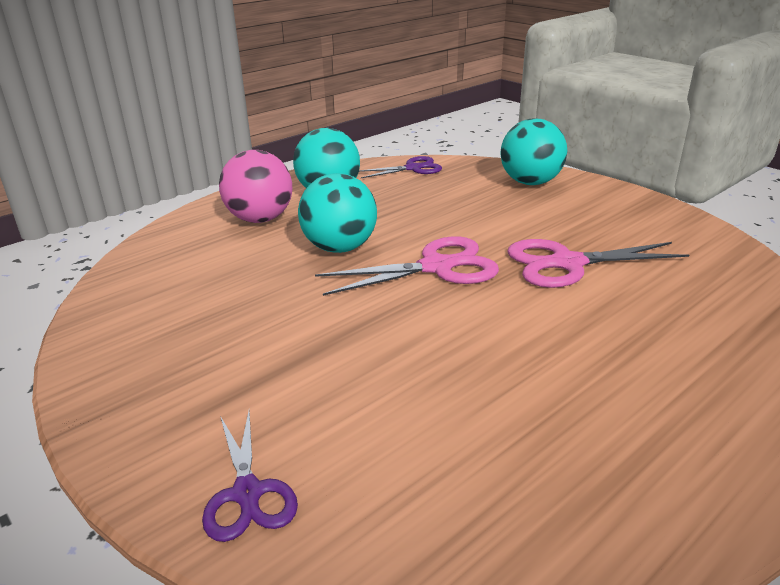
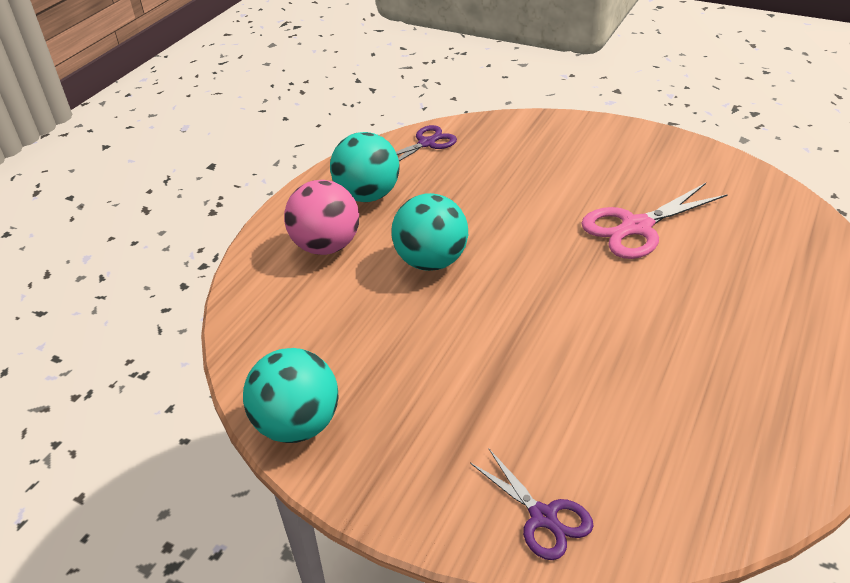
camera: 20 degrees left, 10 degrees up
(436, 267) = (532, 260): pink scissors -> none
(530, 182) = (548, 137): turquoise ball -> turquoise ball (298, 425)

